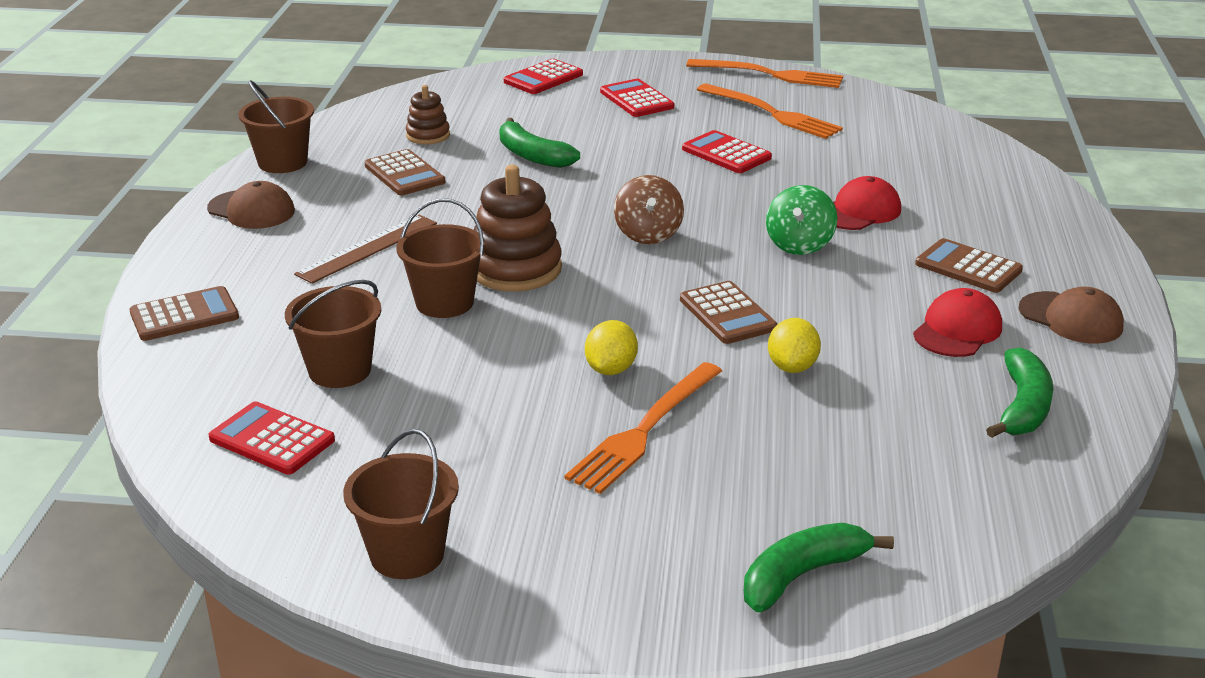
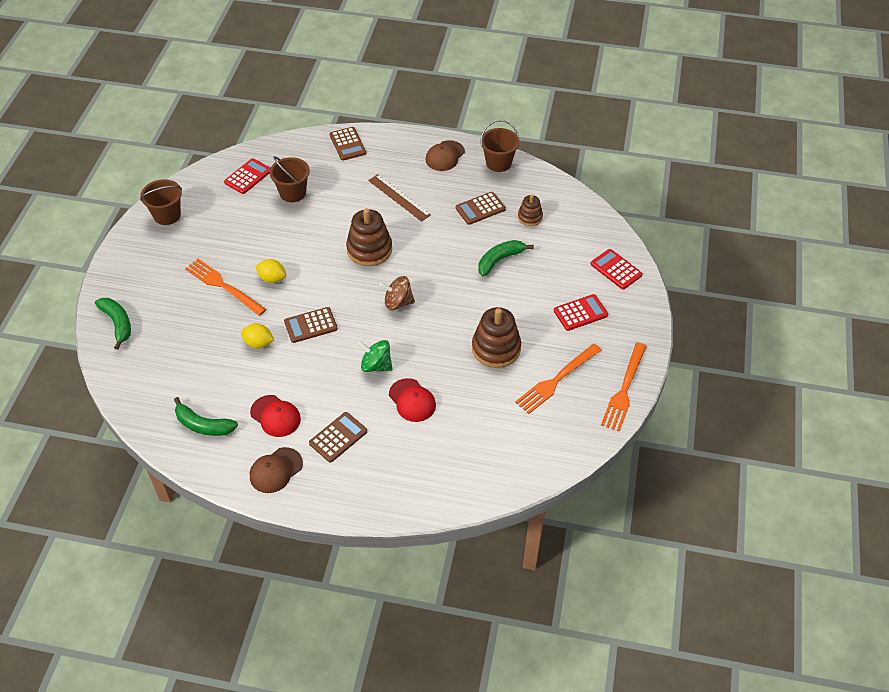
camera: 95 degrees right, 20 degrees up
(444, 303) = (342, 224): brown bucket -> none
(726, 153) = (496, 348): red calculator -> brown stacking toy

